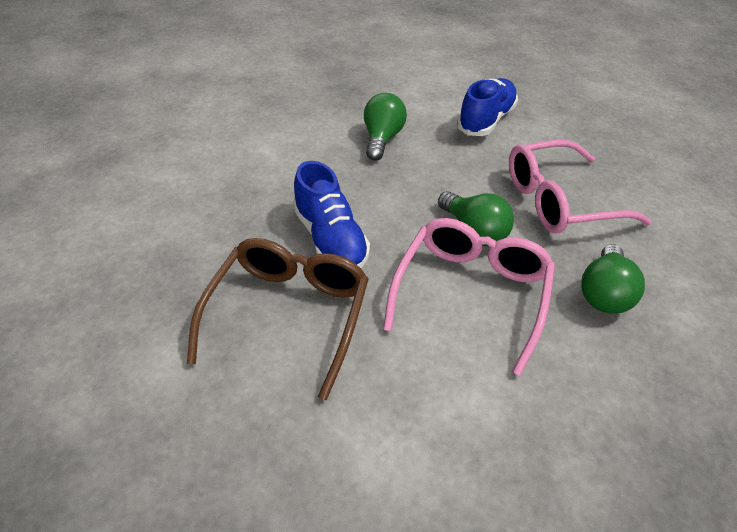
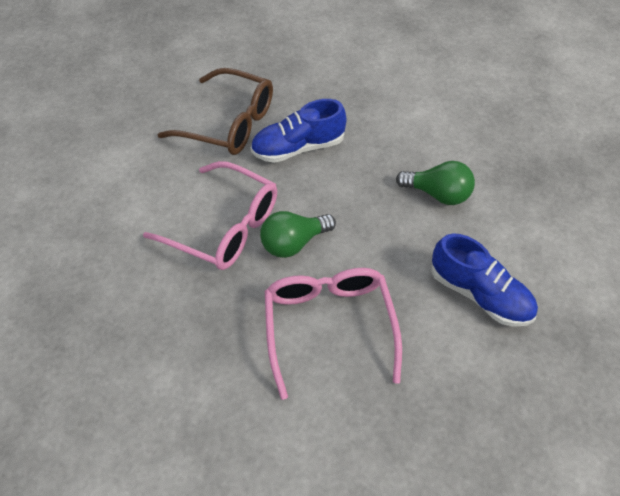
camera: 100 degrees right, 10 degrees up
(604, 293) = (204, 321): green light bulb -> none

